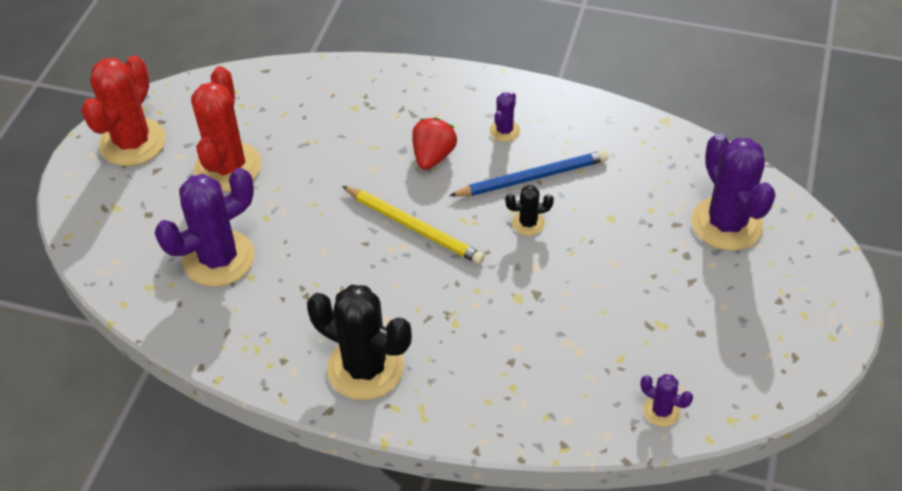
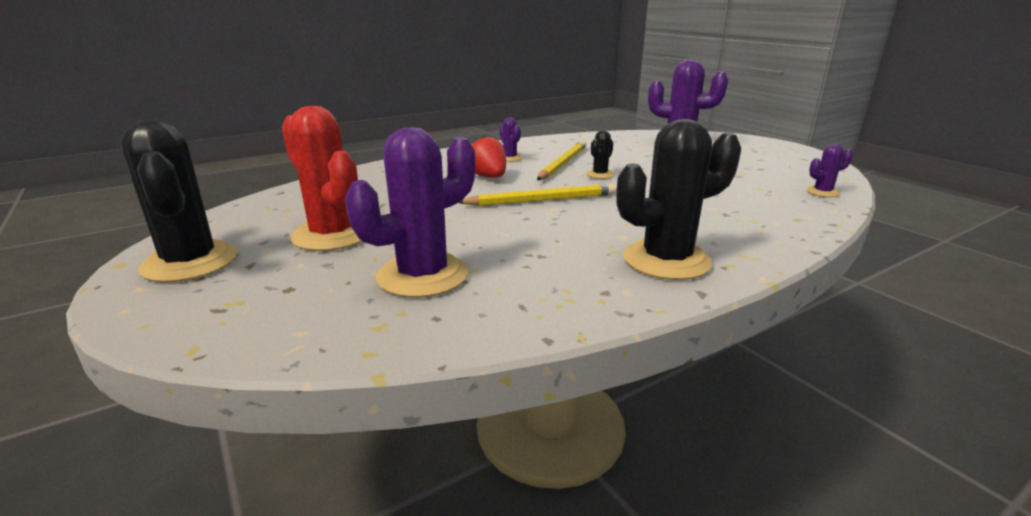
camera: 50 degrees left, 25 degrees down
(132, 142) = (190, 262): red cactus -> black cactus
(219, 259) = (422, 275): purple cactus -> purple cactus turned 45 degrees clockwise
(532, 177) = (562, 163): blue pencil -> yellow pencil

